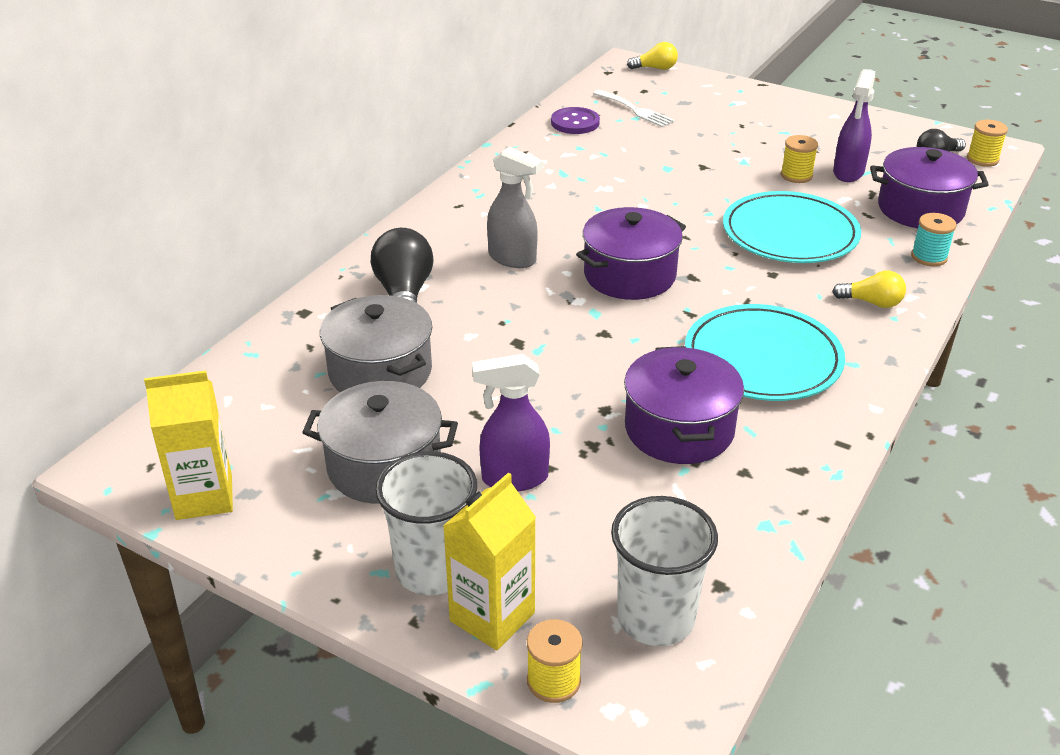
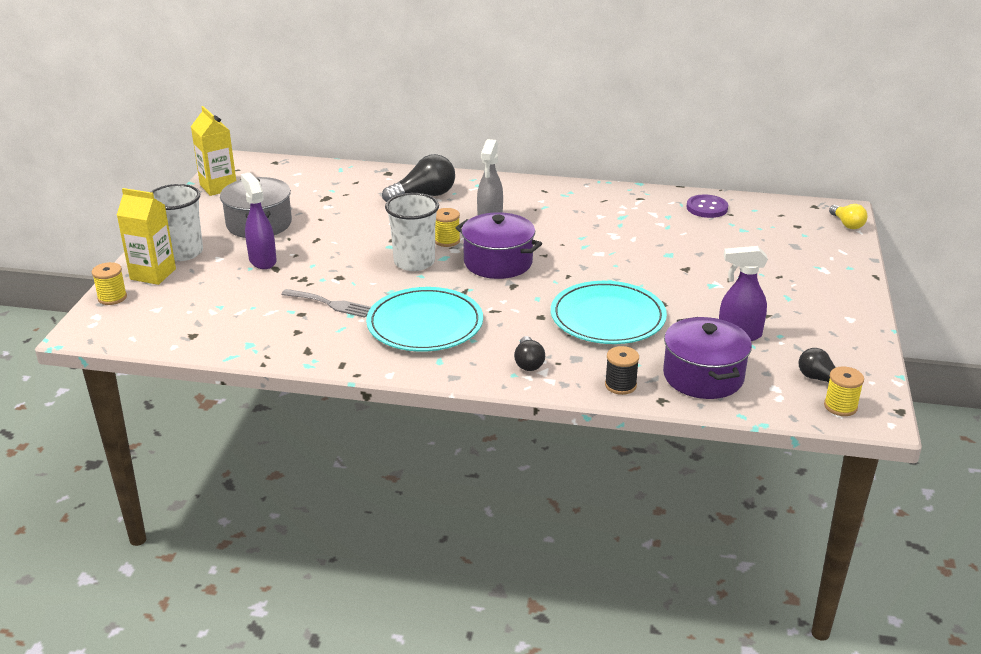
camera: 70 degrees right, 5 degrees down
(380, 372) = (342, 205): grey pot -> none
(635, 110) = (755, 227): white fork -> none
(655, 618) = (162, 319): white cup -> white cup (414, 262)
(679, 429) = (330, 304): purple pot -> grey fork
(796, 175) = (709, 311): yellow spool -> yellow spool (447, 241)
(872, 302) = (528, 363): yellow light bulb -> black light bulb
(929, 257) = (620, 385): turquoise spool -> black spool

